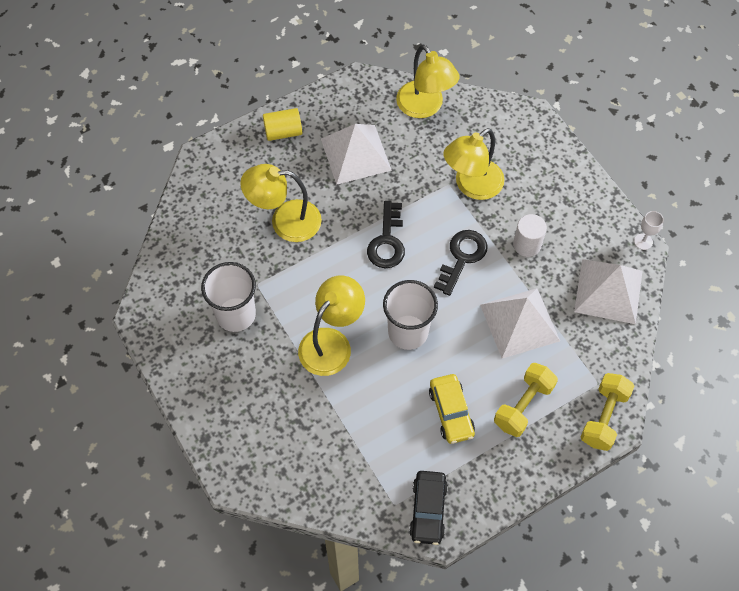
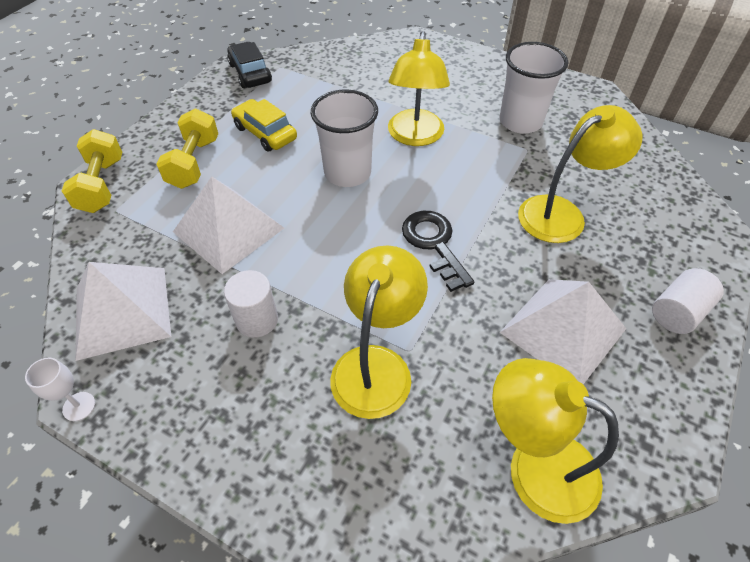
camera: 150 degrees right, 10 degrees down
(283, 132) = (677, 312): yellow cylinder -> white cylinder
(462, 258) = (333, 266): black key -> none

